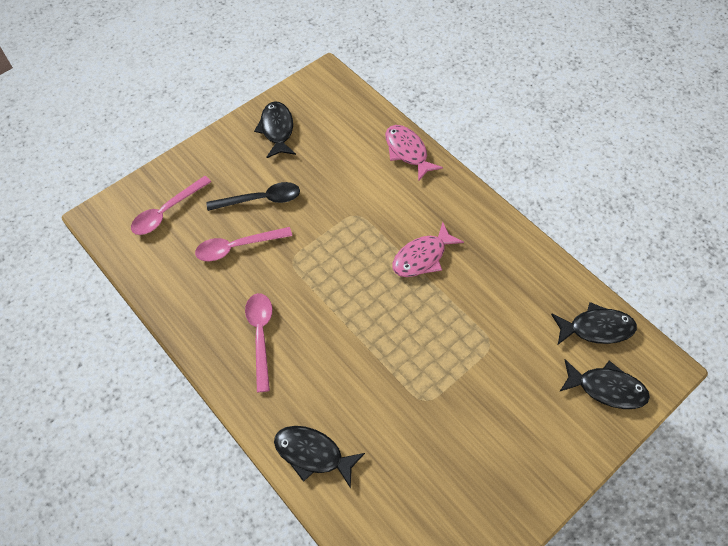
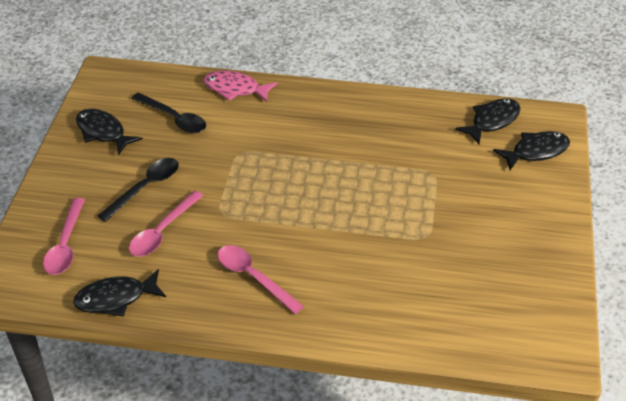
camera: 40 degrees left, 15 degrees down
(313, 454) = (383, 323): black fish -> black fish (116, 298)
(337, 150) = (174, 118): none -> black spoon
(422, 257) = (324, 150): pink fish -> none

